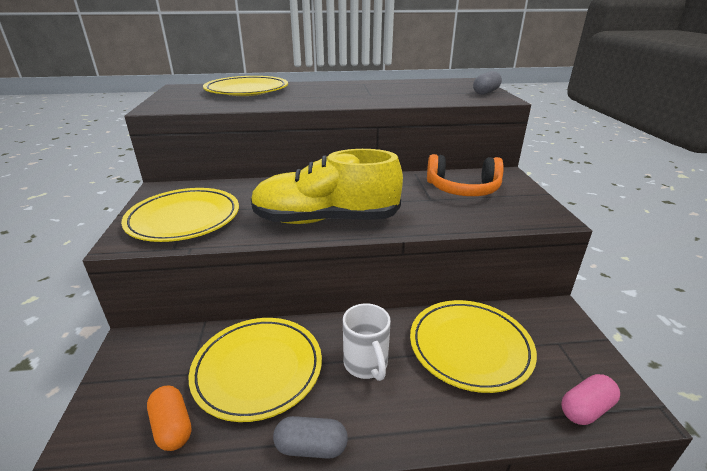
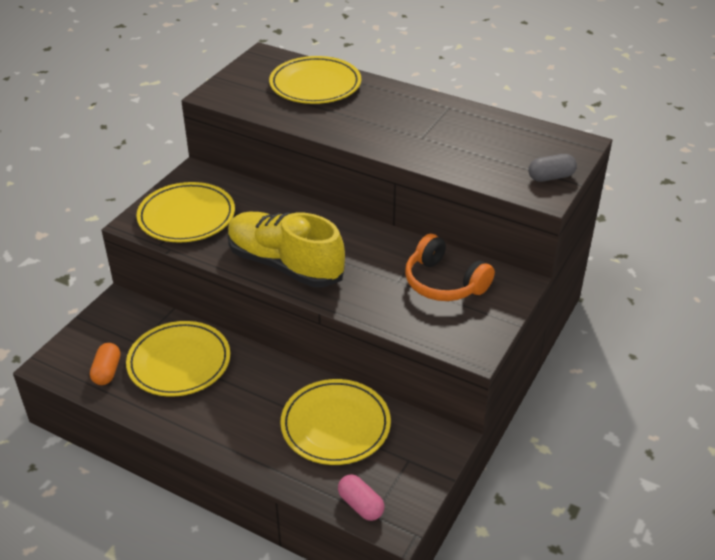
camera: 35 degrees right, 10 degrees up
(311, 447) = (170, 425): grey capsule -> none
(366, 364) = (250, 397): white mug -> none
(585, 409) = (360, 505): pink capsule -> pink capsule turned 45 degrees clockwise

